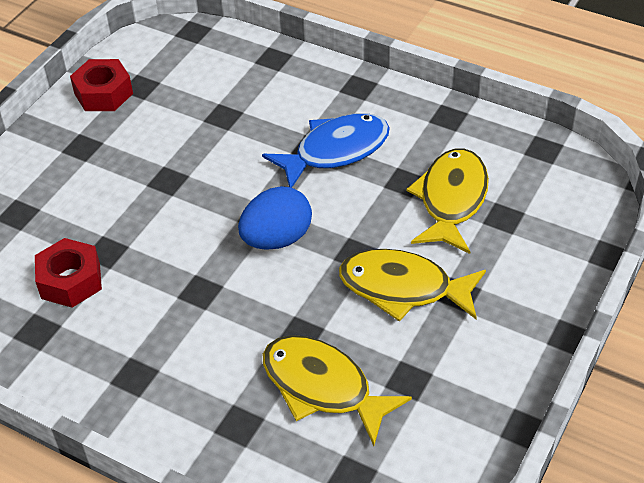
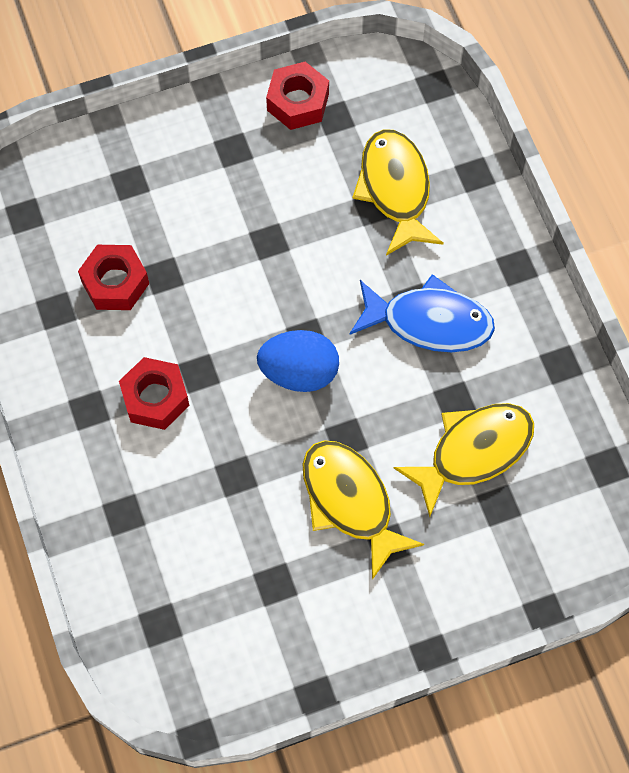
camera: 40 degrees right, 20 degrees up
(182, 330) = (155, 398): none -> red nut
(323, 387) = (208, 536): yellow fish -> yellow fish (395, 189)

